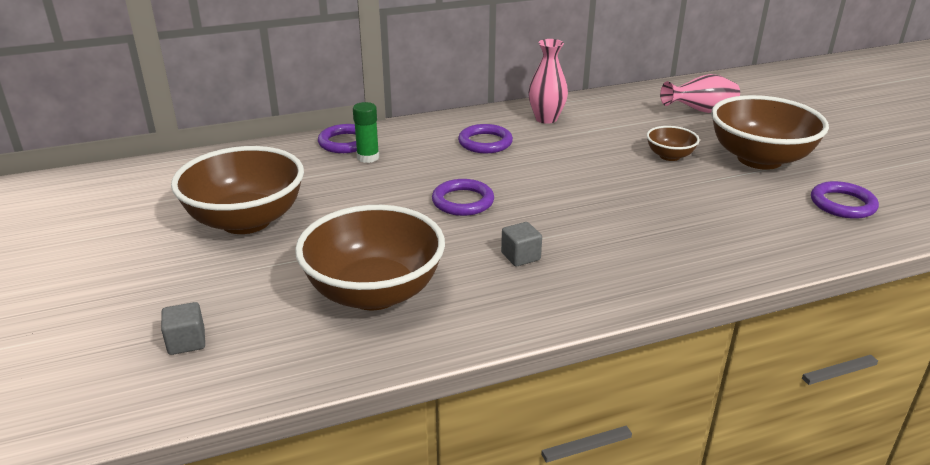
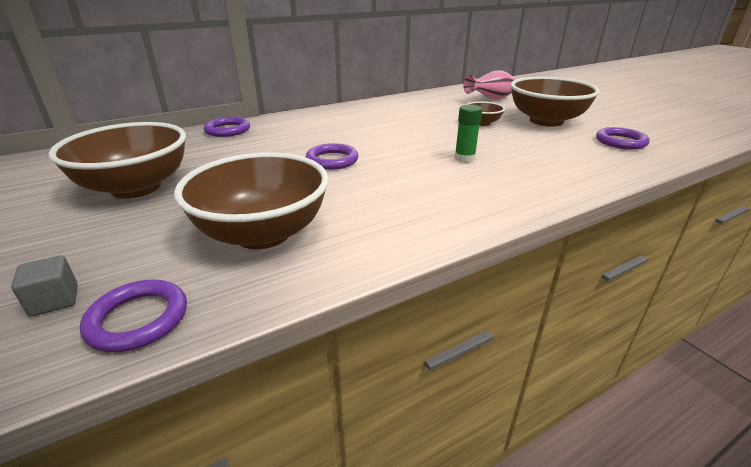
camera: 10 degrees left, 0 degrees up
(368, 157) = (247, 138): green glue stick -> green glue stick (464, 158)
(485, 142) = (341, 124): purple ring -> purple ring (138, 319)
(520, 256) = (392, 194): grey cube -> none
(546, 119) = (383, 108): pink vase -> none

